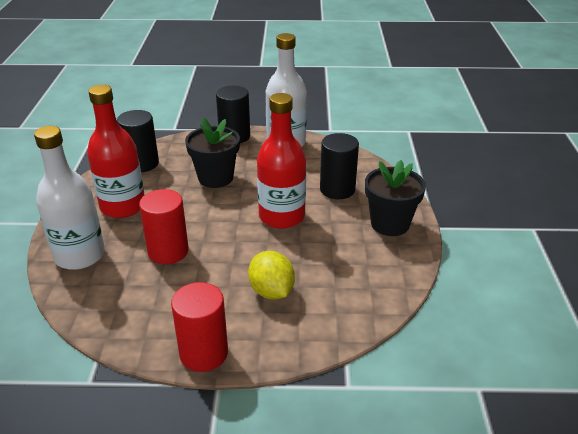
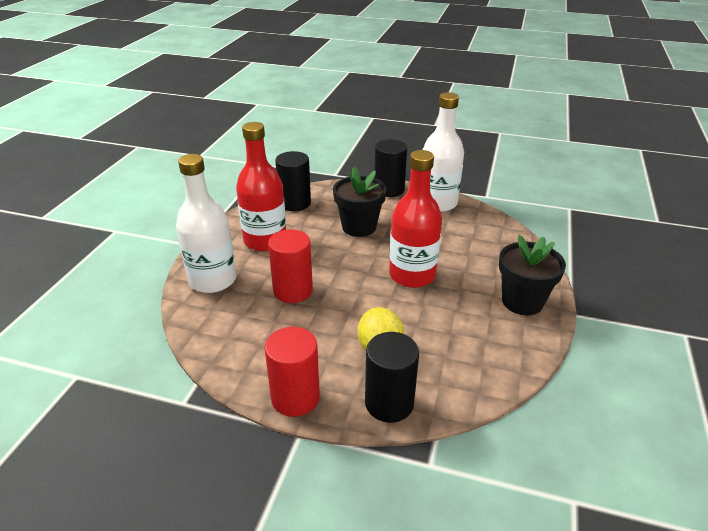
camera: 15 degrees right, 0 degrees up
(337, 189) = (476, 257): black cylinder -> black cylinder (389, 403)

